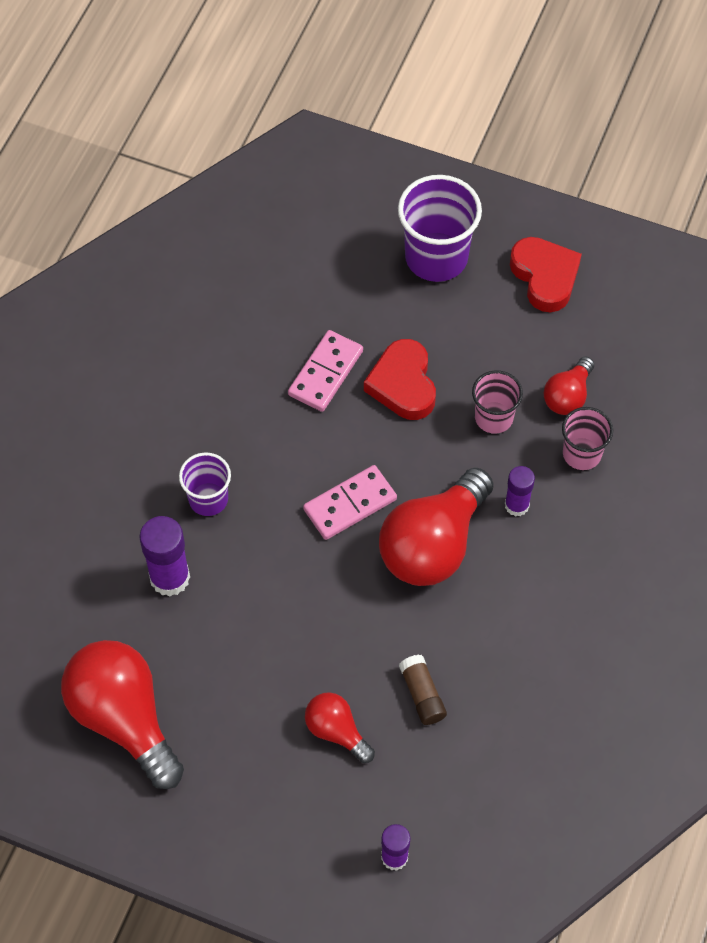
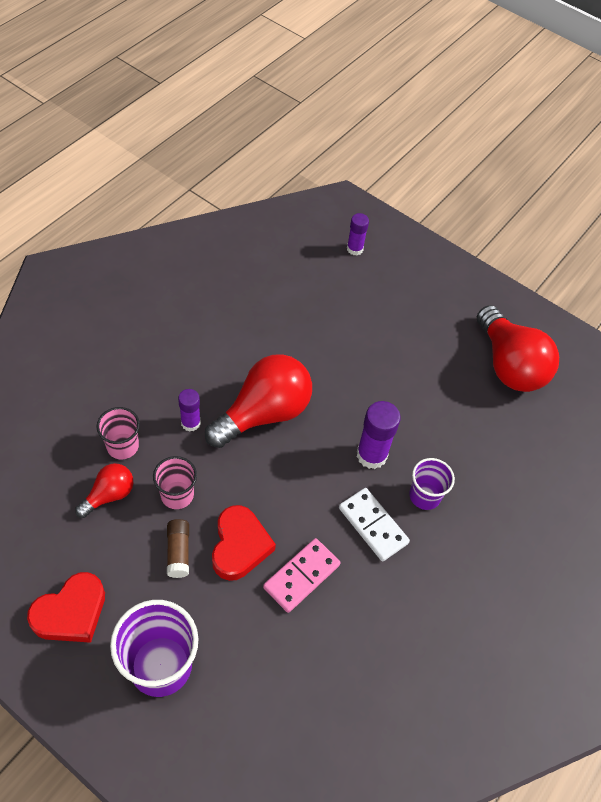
camera: 170 degrees left, 5 degrees down
(170, 578) = (464, 446): purple glue stick -> purple glue stick (371, 455)
(262, 447) = (373, 525): none -> white domino
(336, 731) = (370, 320): red light bulb -> none
(350, 504) = (316, 460): pink domino -> none
(422, 695) = (307, 324): brown glue stick -> brown glue stick (178, 552)
(545, 277) = (71, 612): red heart -> red heart turned 120 degrees counterclockwise

